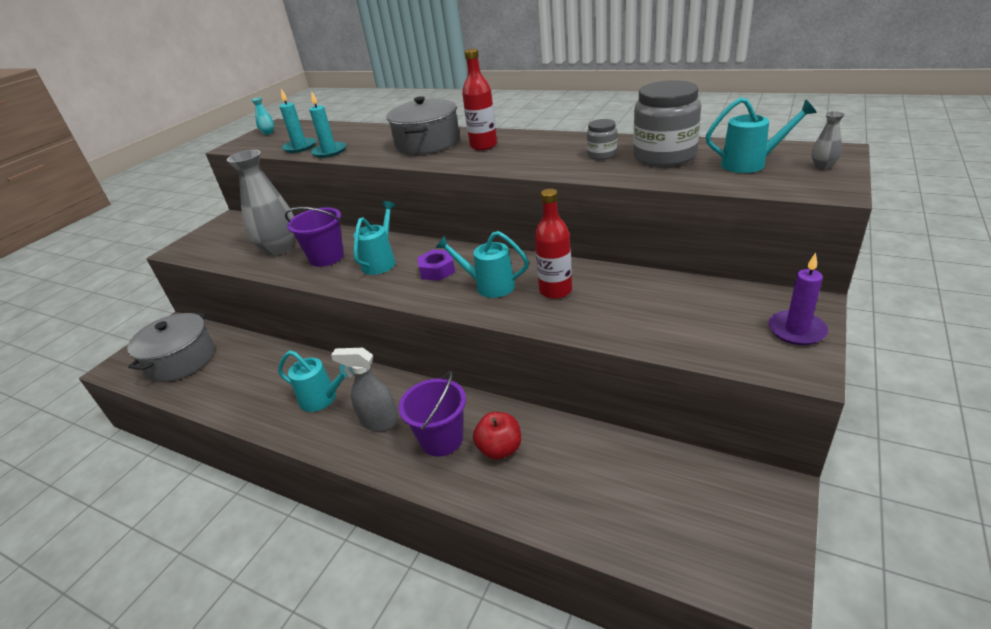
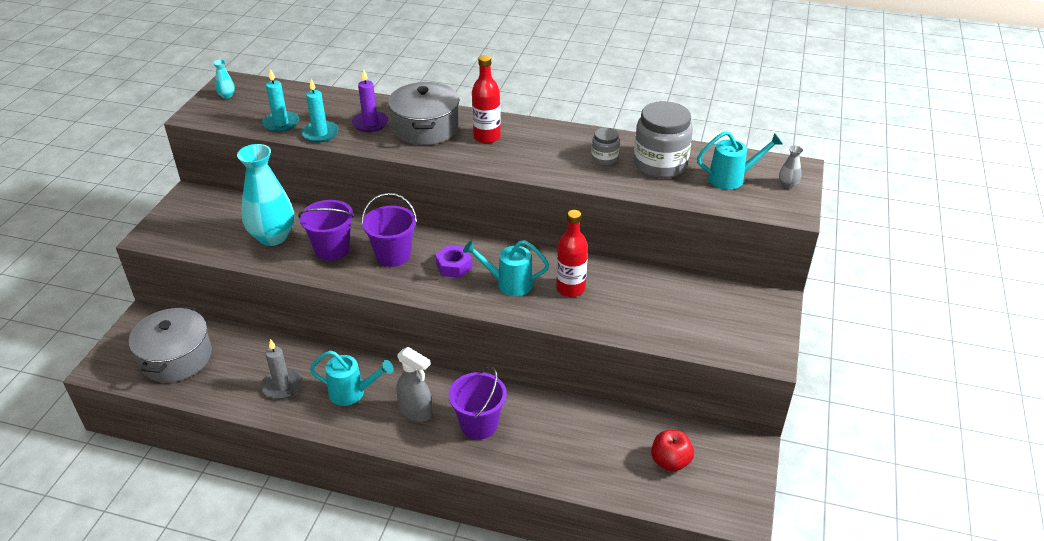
camera: 15 degrees left, 5 degrees up
(260, 389) = (282, 386): none -> grey candle
(279, 248) = (273, 237): grey vase -> turquoise vase
(379, 422) = (416, 412): grey spray bottle -> grey spray bottle turned 150 degrees counterclockwise
(381, 262) = (393, 255): turquoise watering can -> purple bucket
(500, 449) = (532, 430): red apple -> red apple (670, 461)
(796, 330) = (765, 325): purple candle -> purple candle (370, 123)

